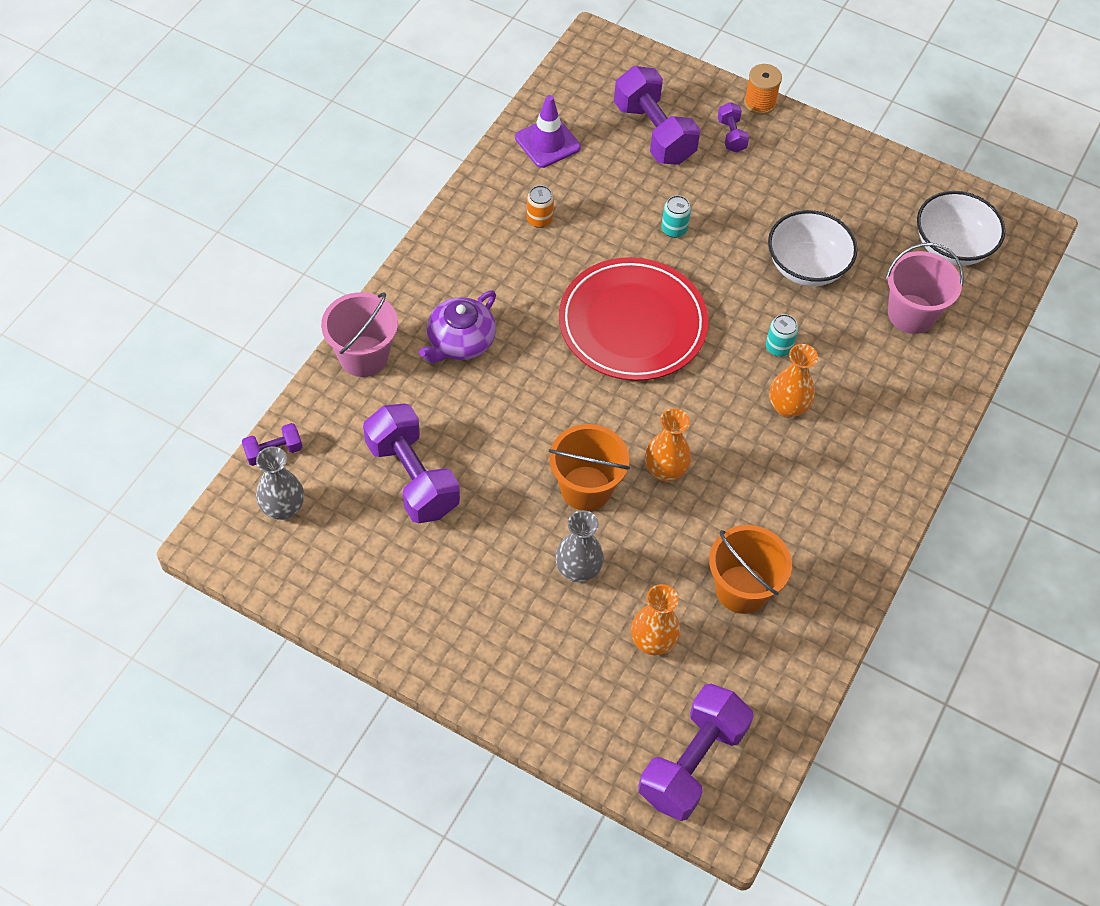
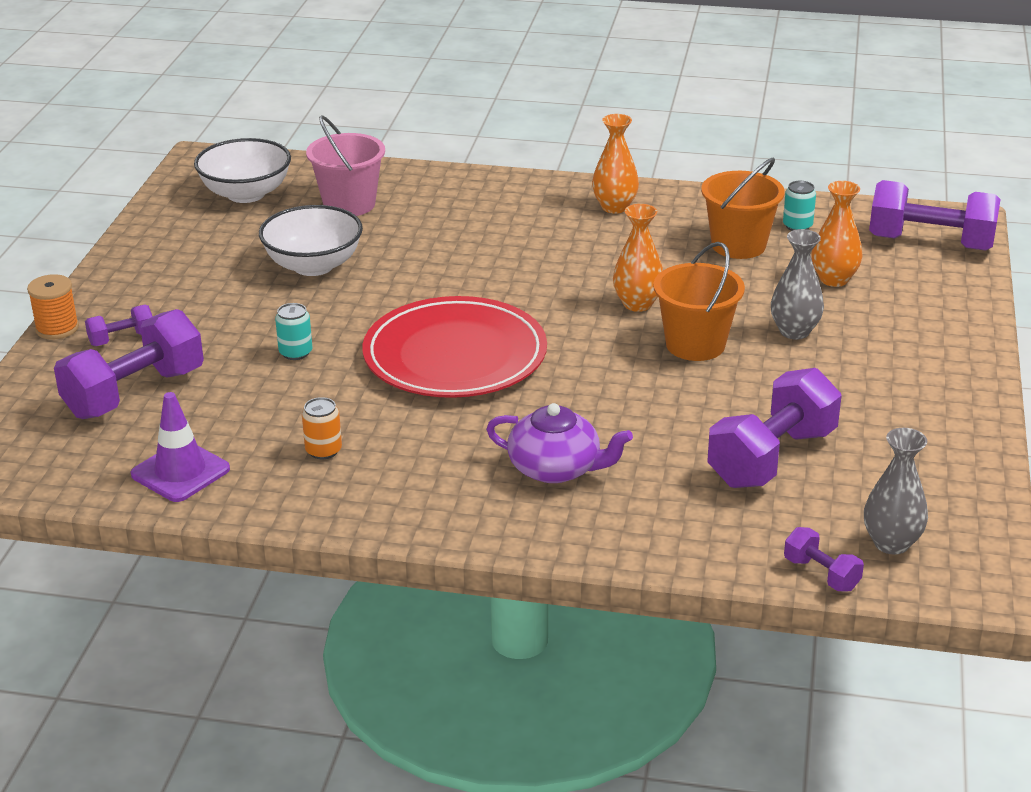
camera: 105 degrees left, 25 degrees down
(363, 356) = (627, 539): pink bucket -> none
(778, 347) = (435, 266): turquoise can -> turquoise can (797, 226)
(787, 407) = (510, 251): orange vase -> orange vase (614, 207)

